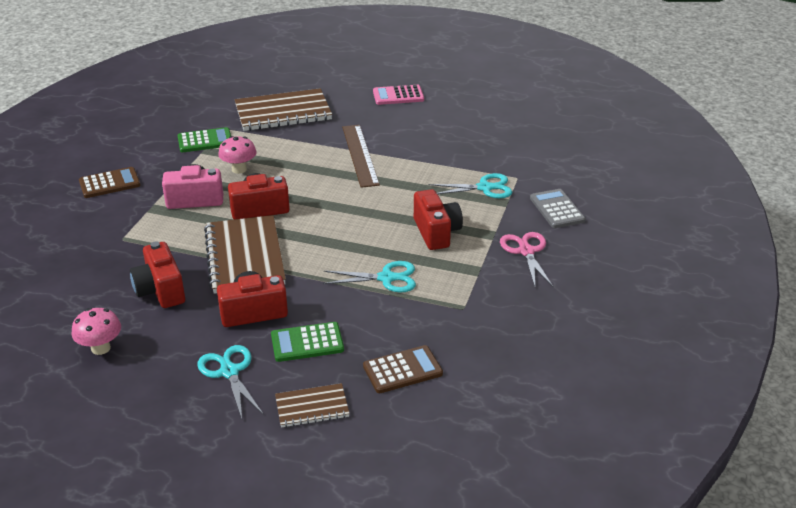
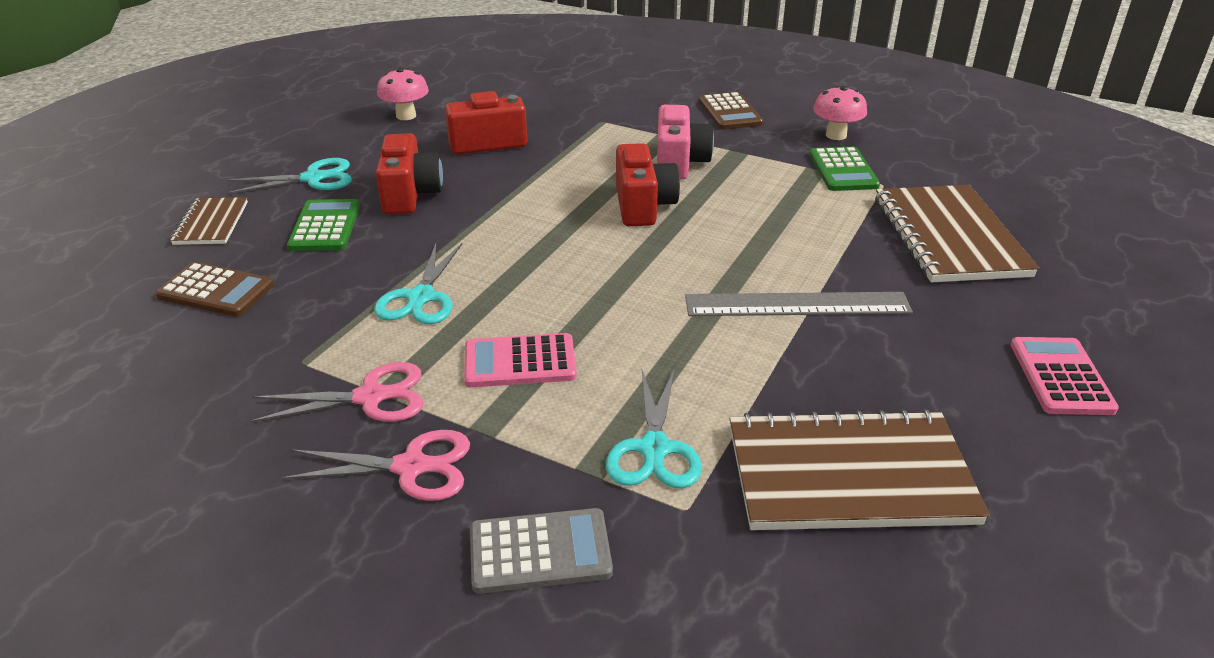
camera: 100 degrees right, 0 degrees up
(239, 169) = (756, 194): pink mushroom -> pink mushroom (836, 135)
(245, 256) = (530, 192): brown notebook -> brown notebook (849, 475)
(360, 155) = (797, 304): brown ruler -> grey ruler
(402, 370) = (216, 291): brown calculator -> brown calculator turned 60 degrees counterclockwise
(436, 232) = (520, 362): red camera -> pink calculator
(483, 275) = (371, 397): none -> pink scissors

